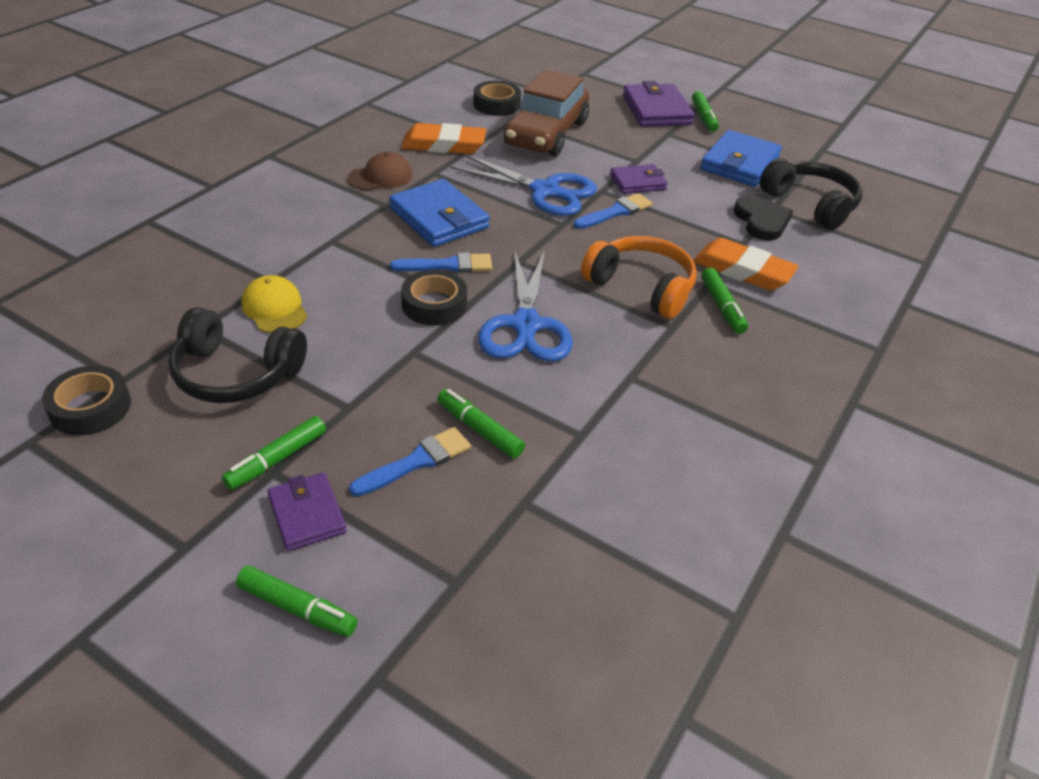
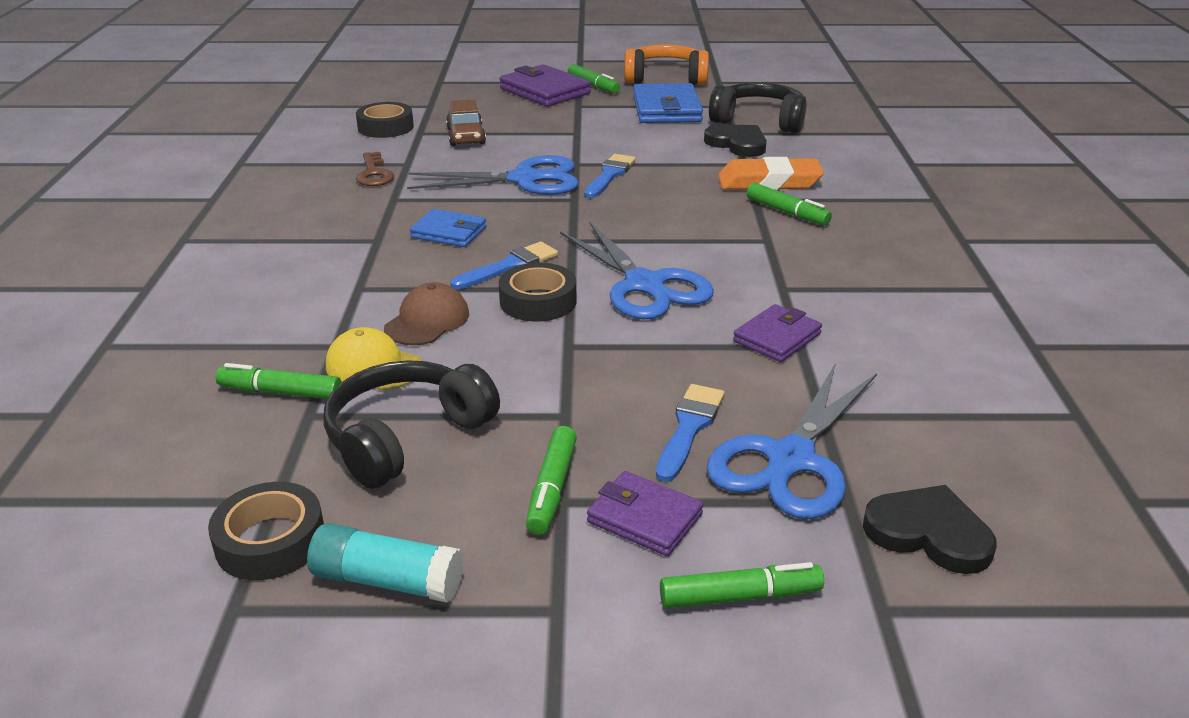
camera: 30 degrees left, 10 degrees down
(118, 471) = (387, 581): none -> turquoise glue stick
(236, 373) = (406, 437): black headphones -> black headphones turned 150 degrees clockwise
(380, 177) = (340, 219): brown cap -> brown cap (427, 321)
(439, 218) = (449, 232): blue wallet -> blue wallet, size x0.61
(444, 145) = (374, 174): orange eraser -> brown key
(456, 526) = (790, 459): none -> blue scissors
(479, 429) = (711, 379): green marker -> green marker (280, 392)
(481, 642) = (928, 533): none -> black heart
(546, 134) = (466, 136): brown car -> brown car, size x0.54
(637, 182) = (599, 148): purple wallet -> purple wallet (777, 337)
(641, 287) = (705, 222): orange headphones -> orange headphones (665, 78)

